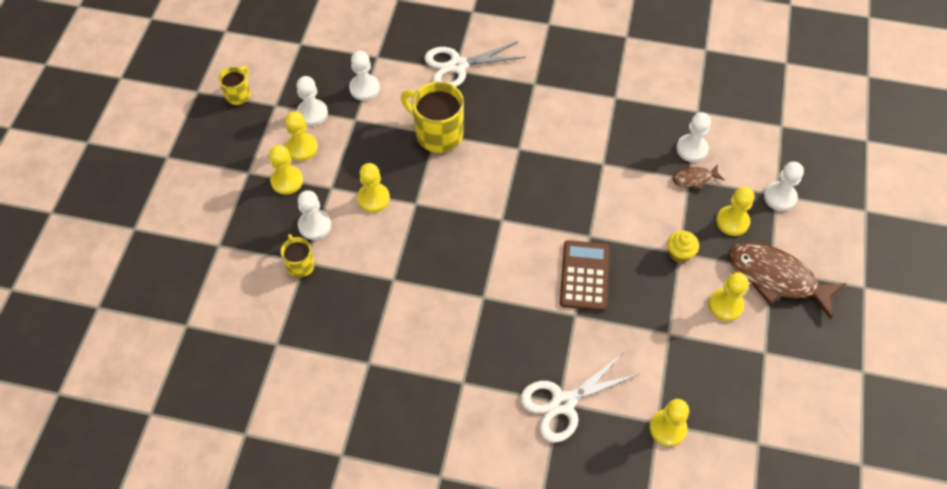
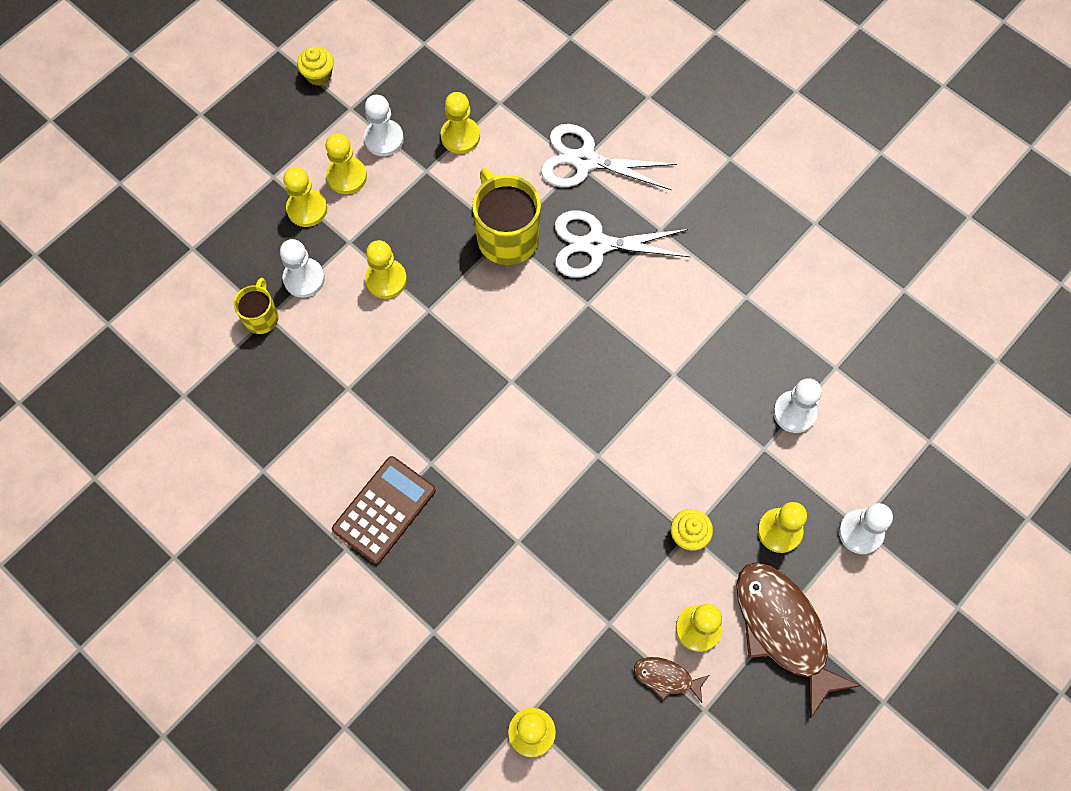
camera: 30 degrees right, 10 degrees up
(238, 94) = (318, 75): yellow mug -> yellow cupcake
(364, 88) = (460, 136): white pawn -> yellow pawn
(563, 403) = (437, 636): white scissors -> white scissors (596, 245)
(584, 276) = (559, 501): brown calculator -> brown calculator (384, 510)
(694, 179) = (771, 452): brown fish -> brown fish (666, 678)

